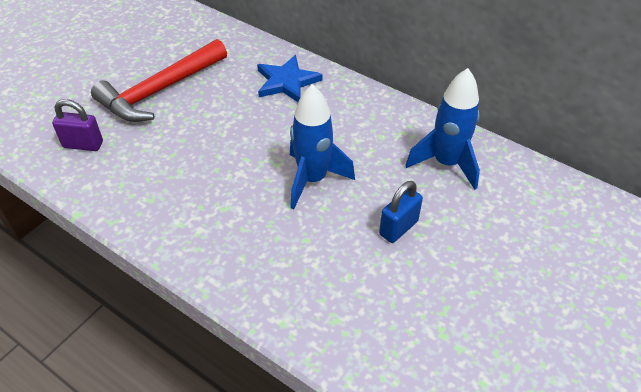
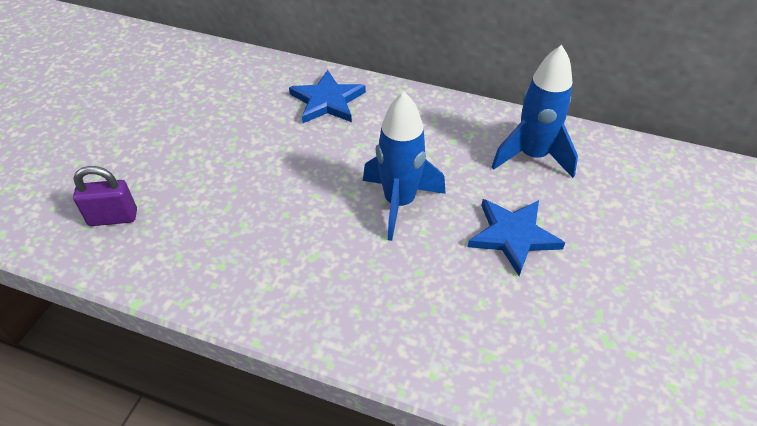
camera: 15 degrees left, 0 degrees up
(160, 90) = (185, 137): red hammer -> none
(398, 228) = (513, 236): blue padlock -> blue star

